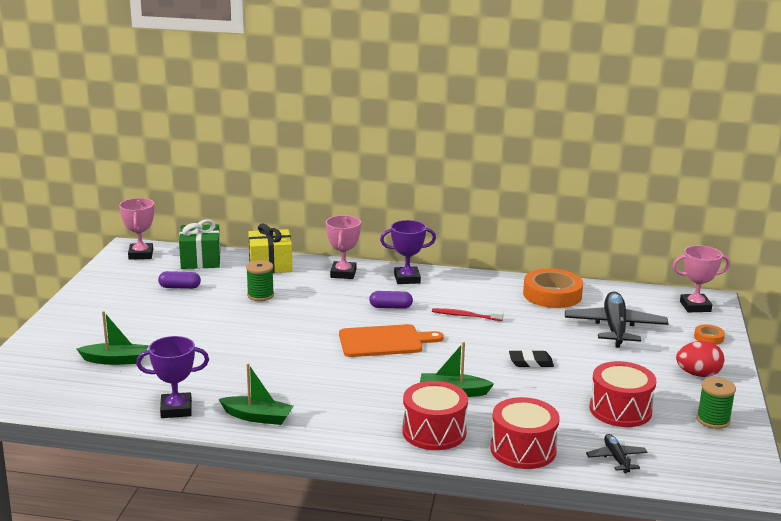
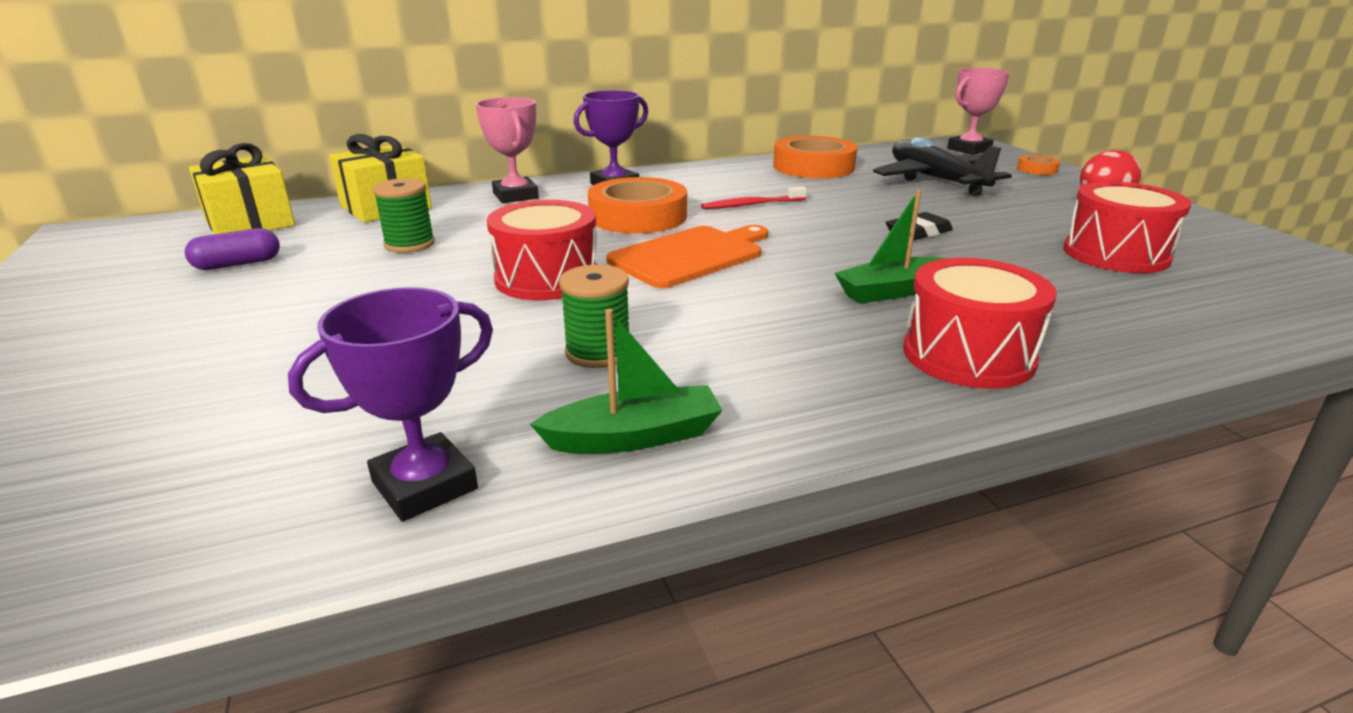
camera: 30 degrees left, 5 degrees up
(115, 360) = (170, 423): green boat -> none
(141, 254) = (116, 237): pink trophy -> none
(200, 260) = (250, 223): green gift -> yellow gift
(390, 307) = (638, 216): purple capsule -> orange tape
(523, 449) = (1124, 338): red drum -> red drum (547, 278)
(616, 458) = (1239, 310): black plane -> none
(713, 420) = (1217, 237): green spool -> green spool (598, 352)

